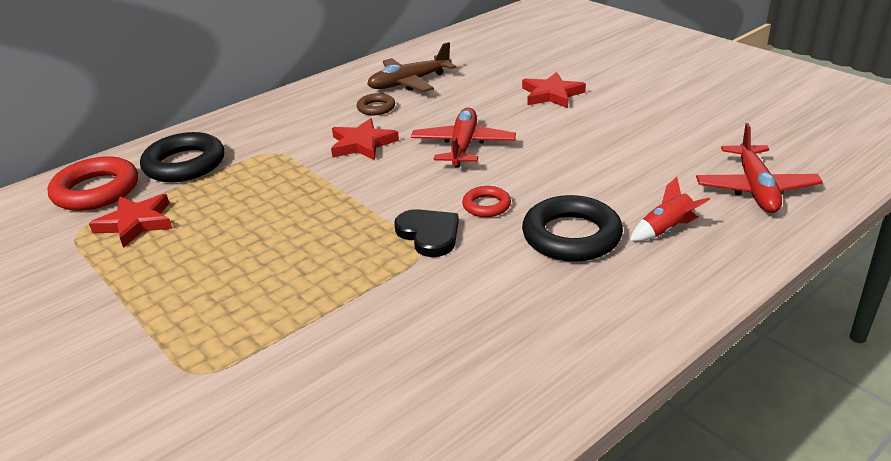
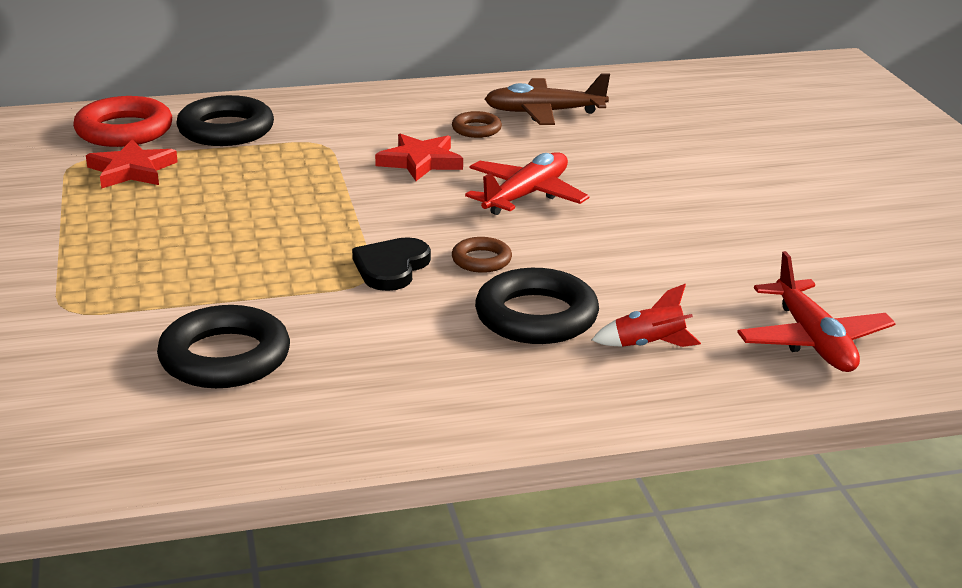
camera: 25 degrees right, 5 degrees down
(381, 363) = (225, 357): none -> black ring
(429, 234) = (391, 267): black heart -> black heart turned 150 degrees counterclockwise
(486, 205) = (481, 260): red ring -> brown ring
(551, 94) = (696, 171): red star -> none
(755, 189) = (813, 341): red plane -> red plane turned 45 degrees counterclockwise

